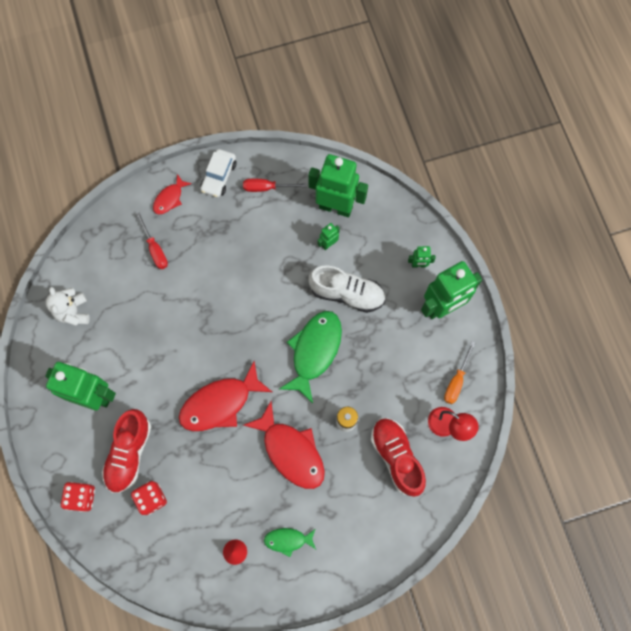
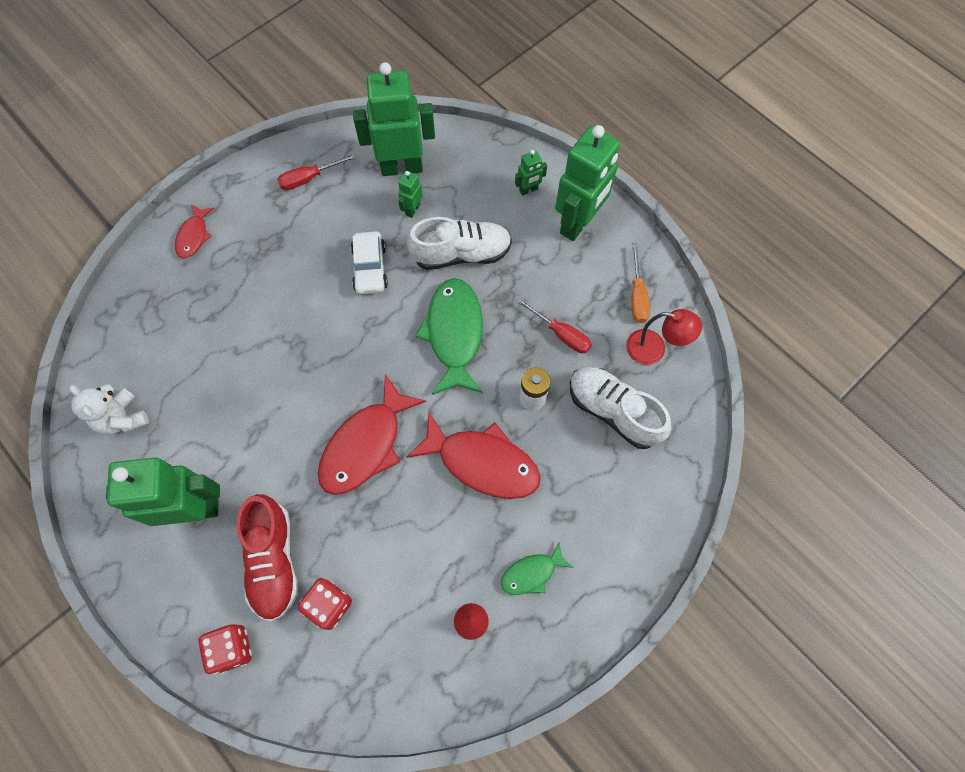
camera: 25 degrees left, 5 degrees down
(155, 249) = (200, 300): red screwdriver -> red screwdriver (560, 334)
(219, 176) = (245, 189): white car -> white car (370, 268)
(396, 457) = (613, 411): red shoe -> white shoe

